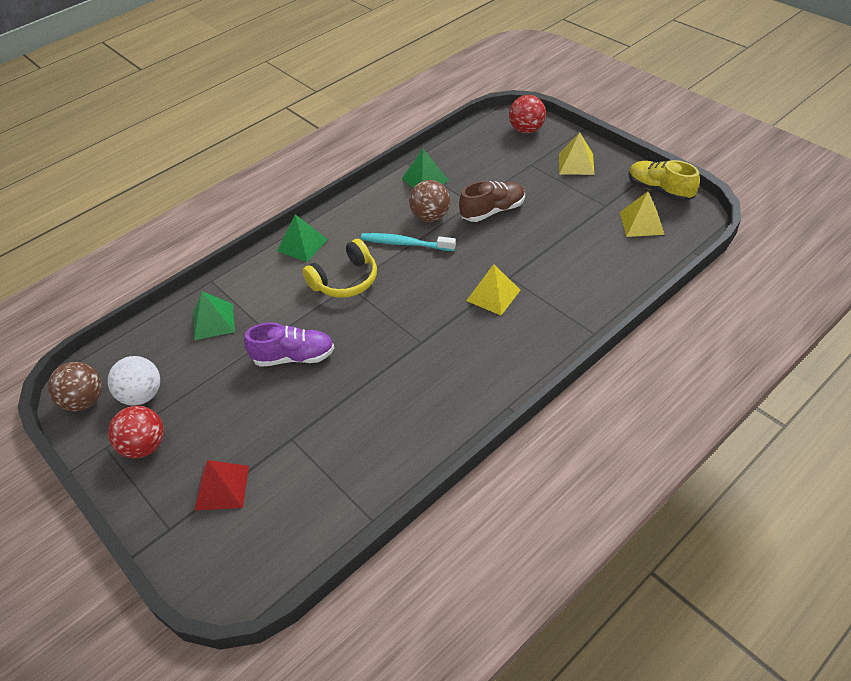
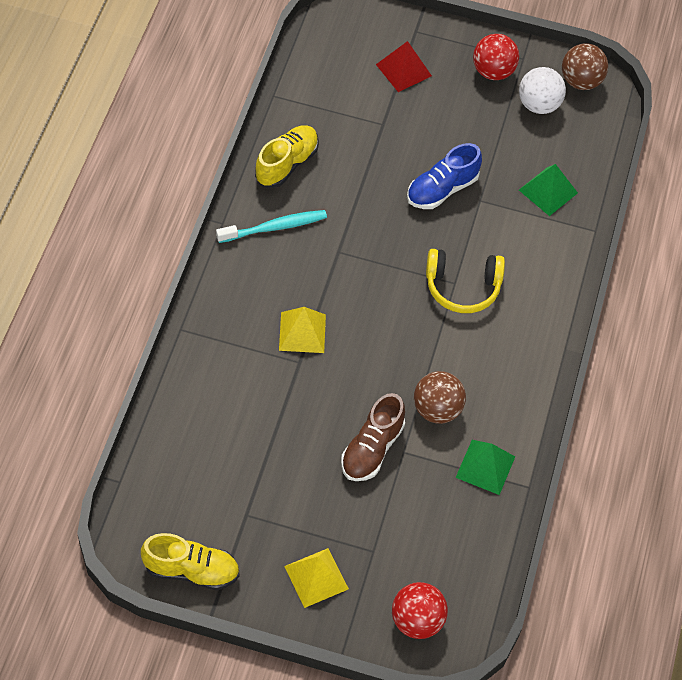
camera: 140 degrees right, 10 degrees up
(294, 357) = (442, 189): purple shoe -> blue shoe
(302, 245) = (544, 311): green pyramid -> none
(345, 280) = (462, 287): yellow headphones -> yellow headphones turned 105 degrees counterclockwise
(405, 244) = (437, 359): turquoise toothbrush -> turquoise toothbrush (274, 227)
(410, 438) = (287, 164): none -> yellow shoe
(641, 223) = (192, 502): yellow pyramid -> none

